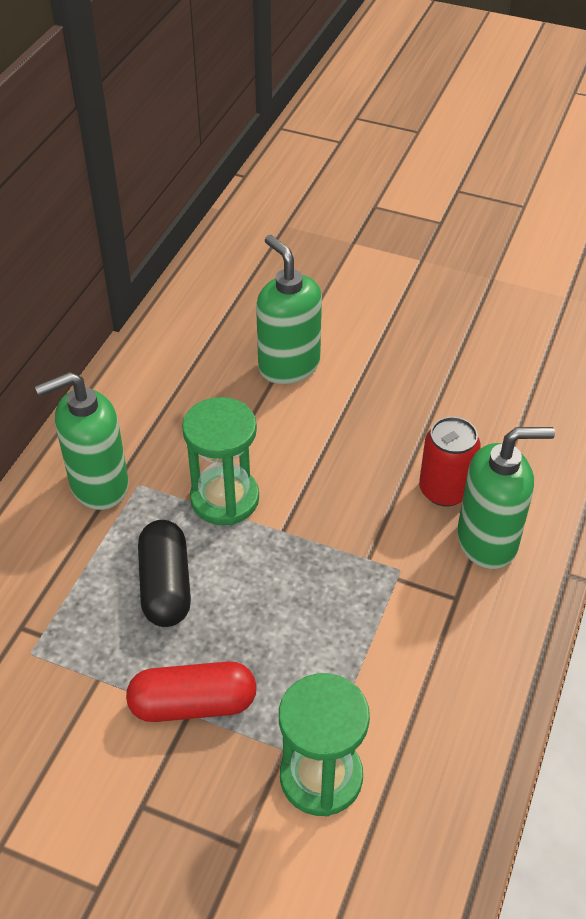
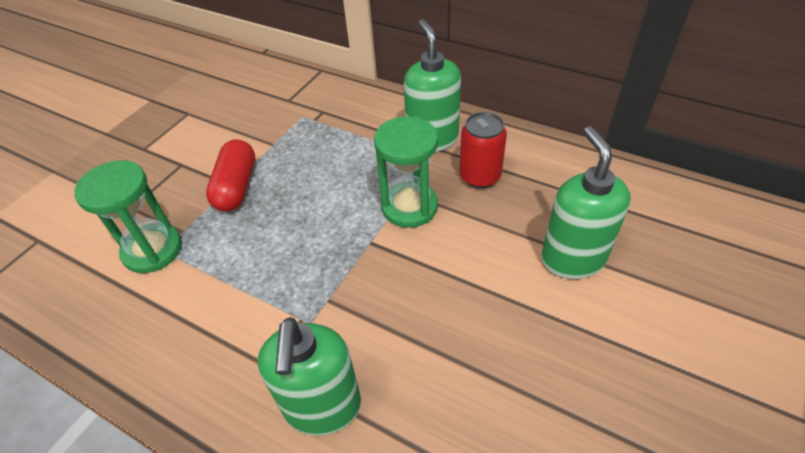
camera: 100 degrees right, 0 degrees up
(166, 585) = (334, 174): black capsule -> none
(288, 365) = (572, 258): green soap dispenser -> green soap dispenser turned 75 degrees counterclockwise
(444, 490) = (396, 377): red can -> red can (480, 176)

